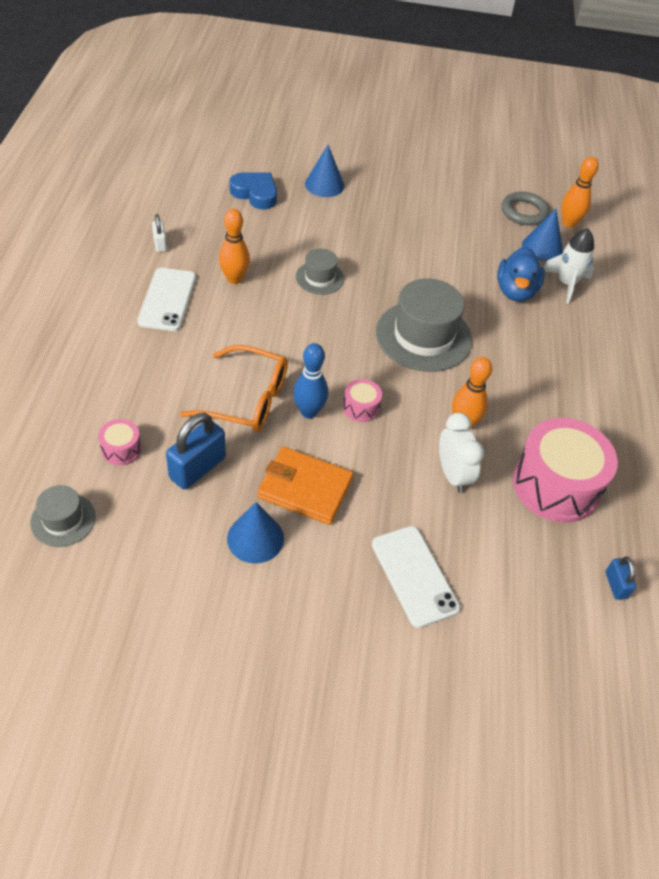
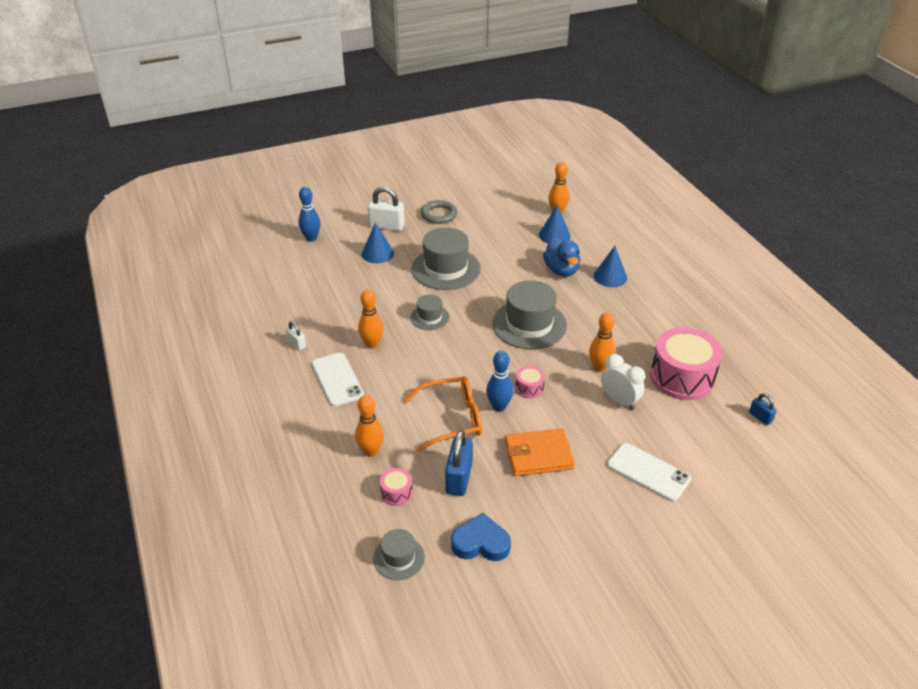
camera: 25 degrees left, 10 degrees down
(134, 392) = (371, 451): none -> orange bowling pin
(255, 194) = (334, 280): blue heart -> blue heart (481, 543)
(255, 538) = (535, 501): blue cone -> blue cone (610, 277)
(270, 140) = (311, 238): none -> blue bowling pin
(359, 160) = (387, 226): none -> white padlock
(383, 232) = (446, 268): none -> grey hat
(524, 212) = (524, 217): grey ring -> grey ring (439, 214)
(566, 284) = (587, 252): white rocket -> none

